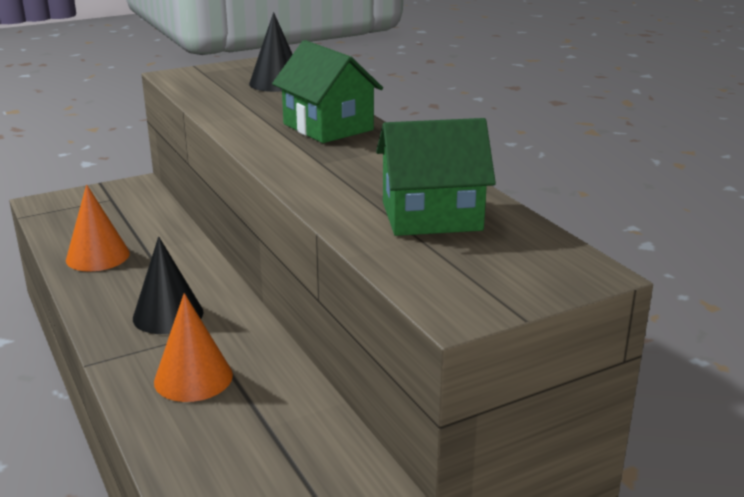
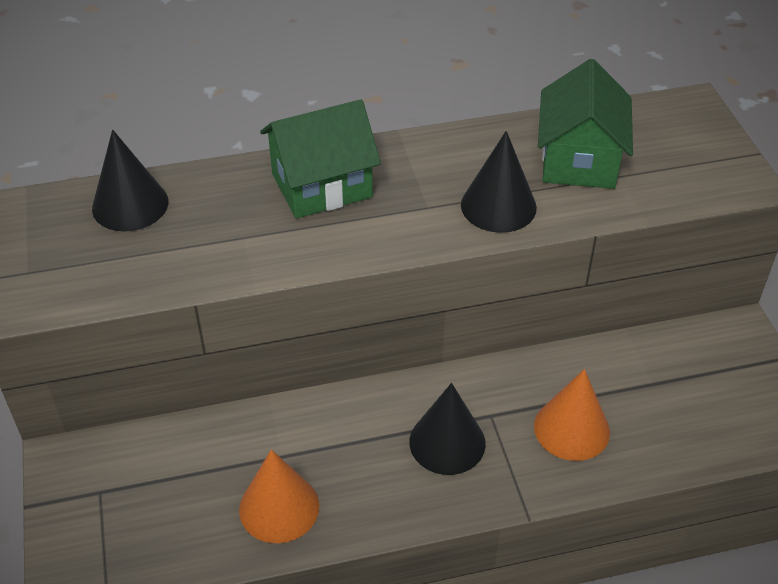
camera: 75 degrees left, 20 degrees up
(337, 187) = (498, 206): none -> black cone

